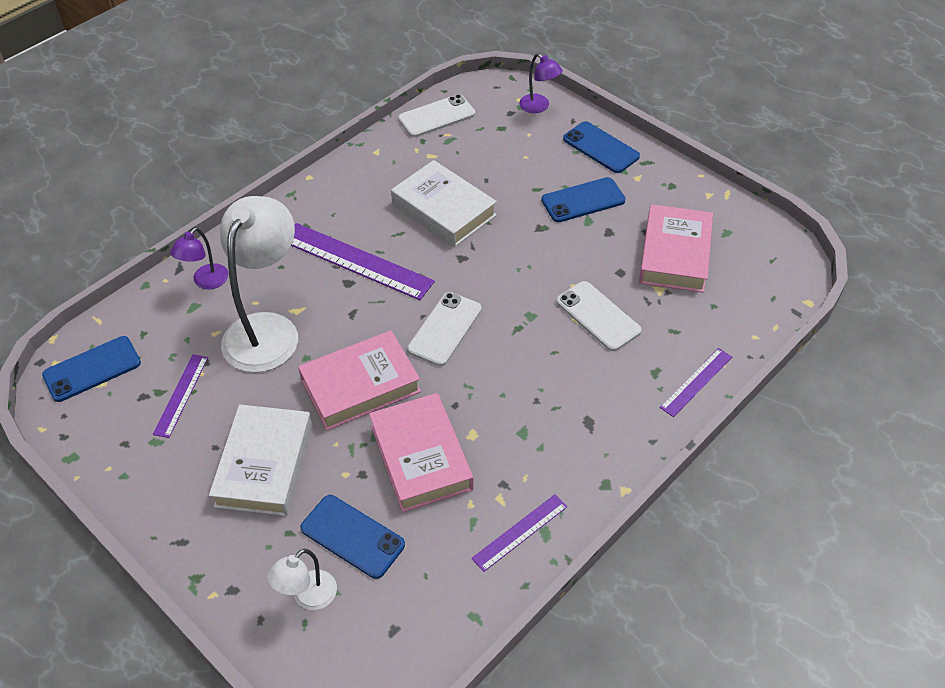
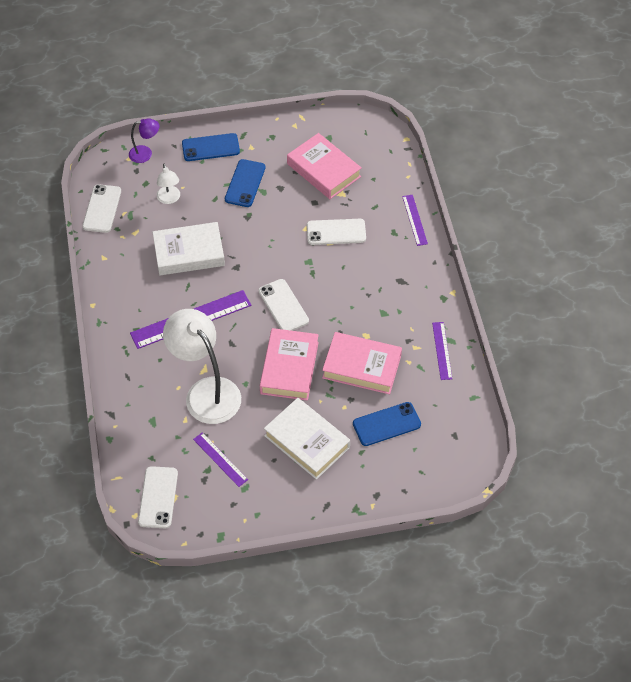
camera: 55 degrees left, 5 degrees up
(92, 369) = (158, 497): blue phone -> white phone
(206, 282) = (137, 405): purple lamp -> none
(308, 597) = (407, 463): white lamp -> white lamp (169, 199)

